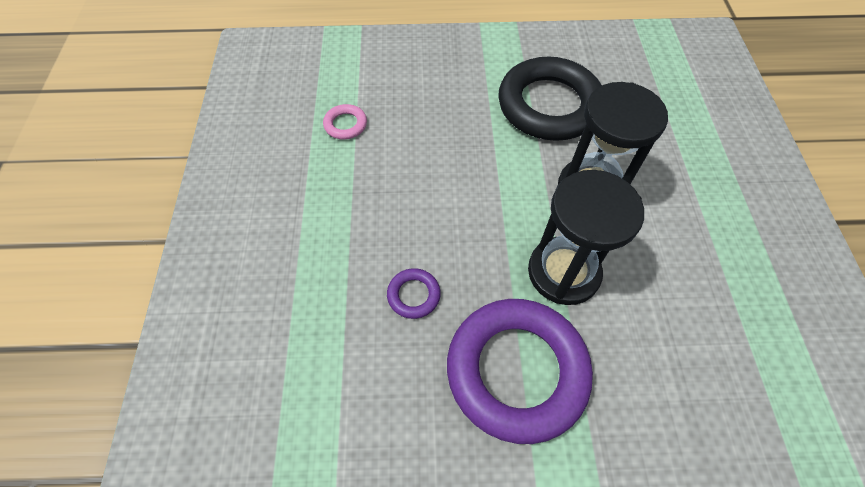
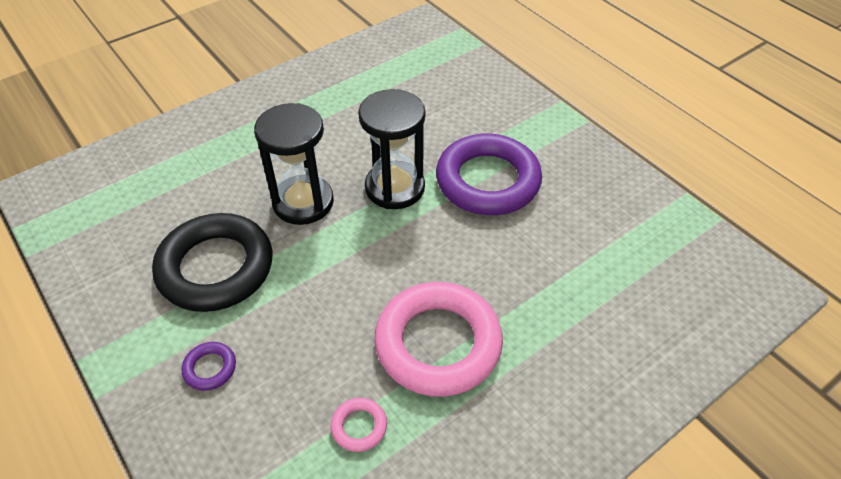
camera: 125 degrees left, 10 degrees down
(364, 202) = (438, 343): none -> pink ring
(413, 295) = (488, 258): purple ring -> purple ring (210, 368)

